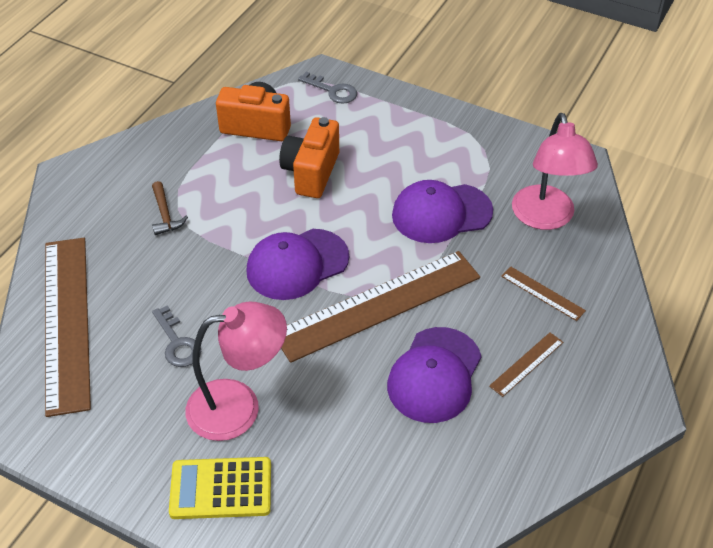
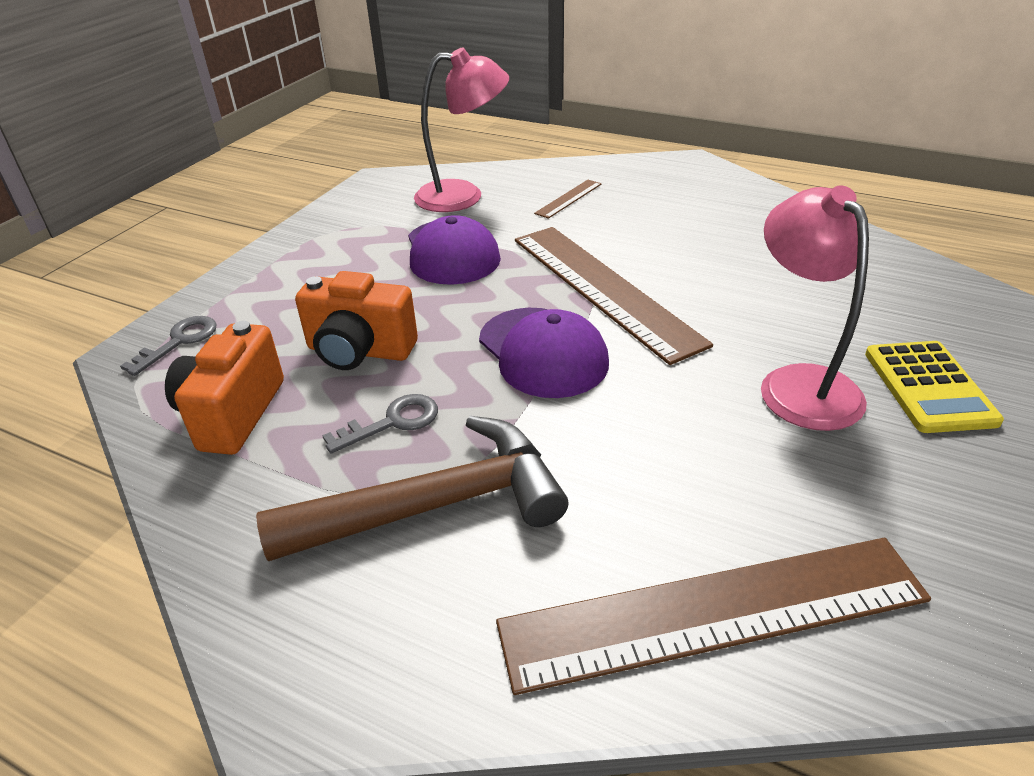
camera: 90 degrees left, 10 degrees down
(165, 214) = (435, 505): brown hammer -> brown hammer, size x2.33
(177, 343) = (714, 454): grey key -> grey key (393, 422)
(434, 375) = (694, 252): purple cap -> none
(526, 364) = (661, 207): brown ruler -> none

